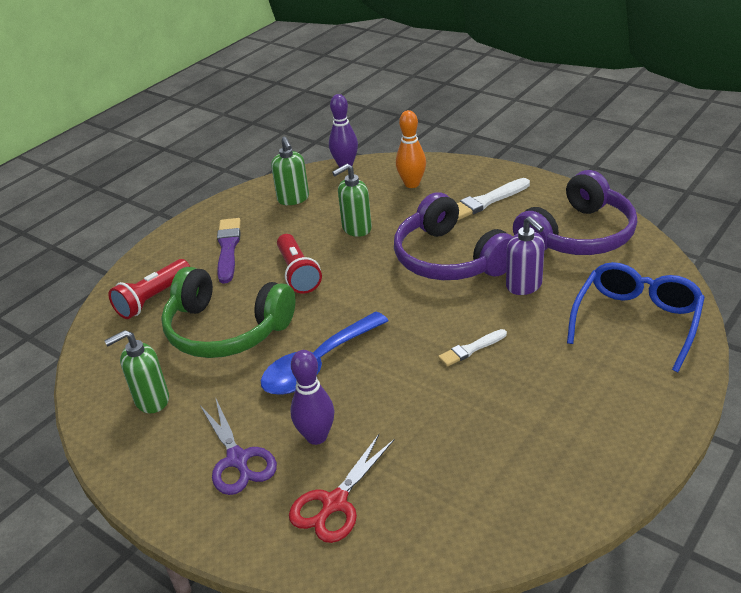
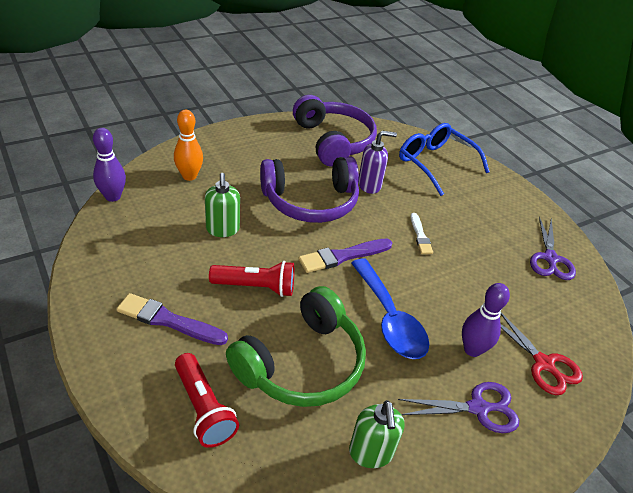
camera: 75 degrees left, 5 degrees up
(293, 199) = (131, 247): green soap dispenser -> none
(384, 307) = (343, 256): none -> purple brush
(485, 201) = (254, 156): white brush -> none
(542, 476) = (550, 258): none -> purple scissors

